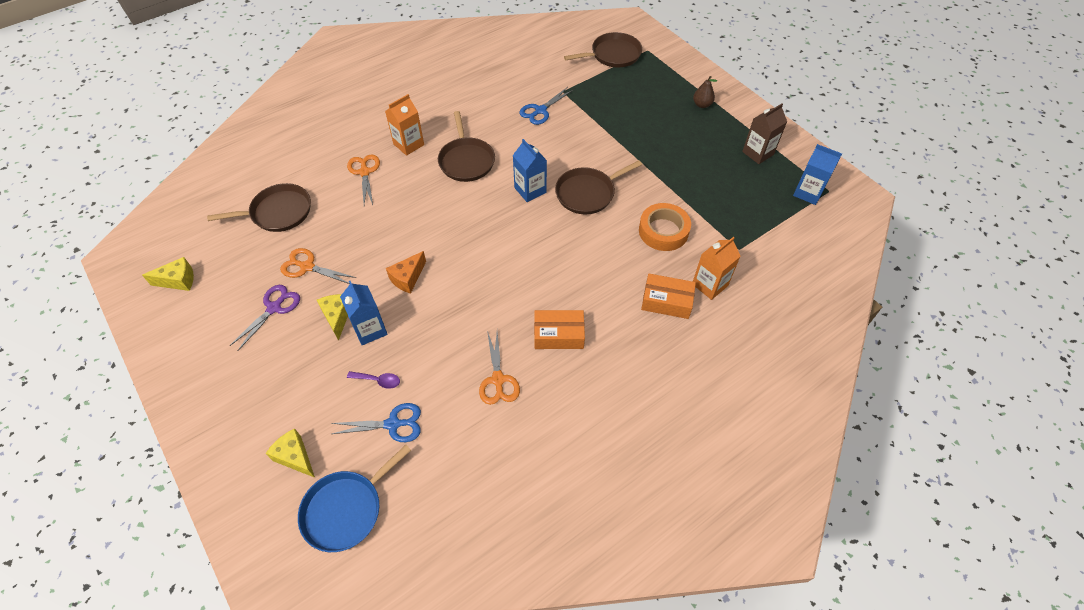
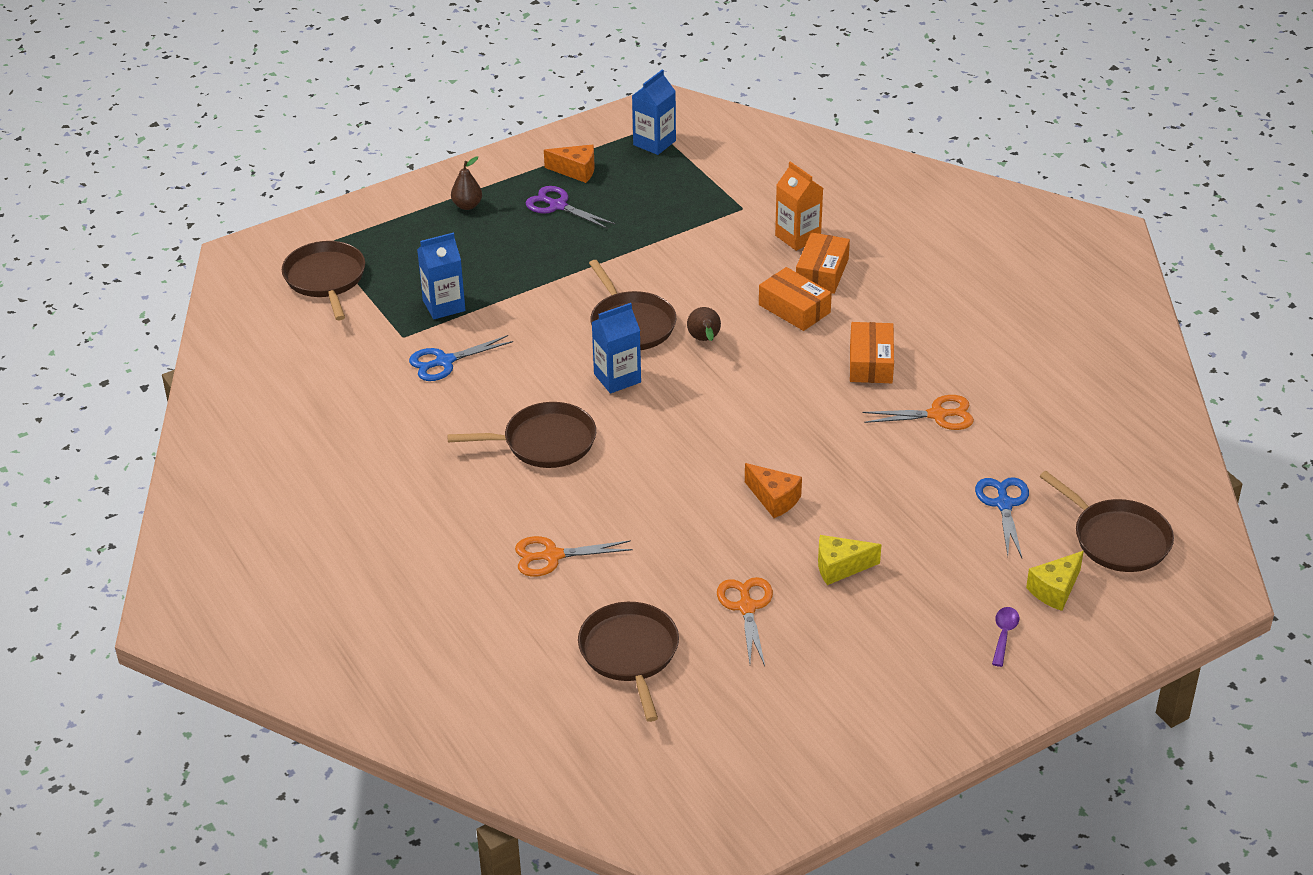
camera: 85 degrees left, 15 degrees down
(178, 280) = (766, 758): yellow cheese -> none
(274, 308) = (822, 636): purple scissors -> purple scissors (558, 206)
(307, 267) = (746, 607): orange scissors -> orange scissors turned 150 degrees clockwise
(346, 509) = (1117, 539): blue pan -> brown pan
(370, 330) = (862, 533): blue carton -> blue carton (444, 305)
(378, 380) = (942, 521): purple spoon -> purple spoon (1004, 635)
(408, 144) = (495, 507): orange carton -> none
(540, 110) = (444, 362): blue scissors -> blue scissors turned 105 degrees clockwise
(575, 233) = (704, 340): none -> brown pear
(618, 284) = (794, 309): none -> orange box
(663, 231) = (708, 264): orange tape -> none
(758, 153) = (576, 171): brown carton -> orange cheese

